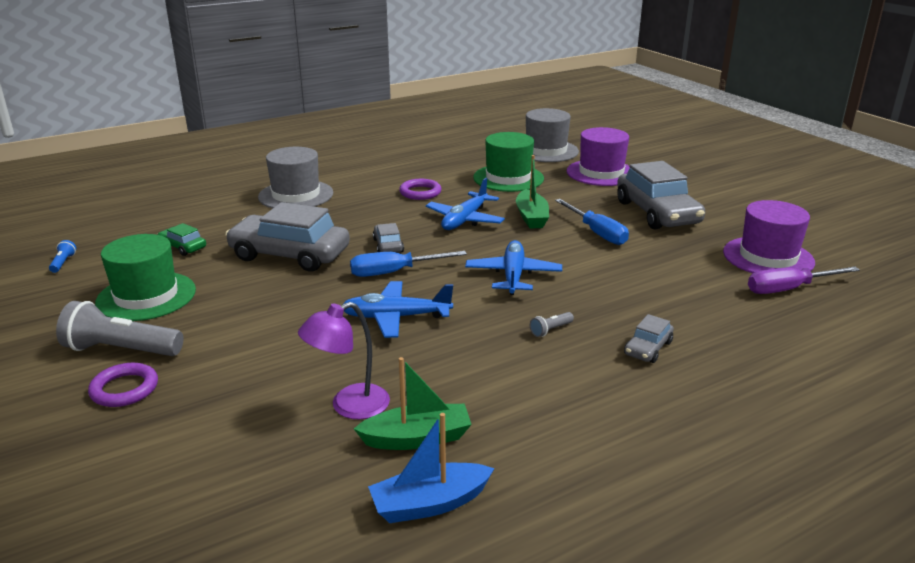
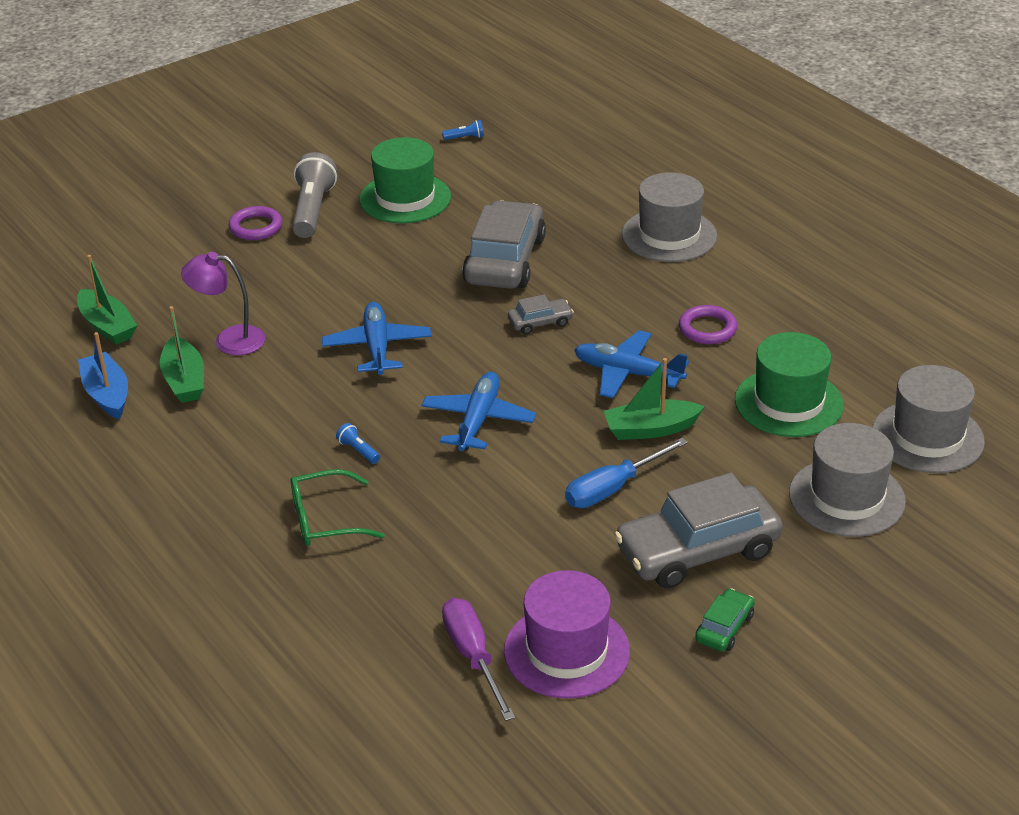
camera: 85 degrees right, 10 degrees up
(182, 247) = (511, 192): green car -> green car (724, 628)
(275, 511) = (107, 326): none -> green boat
(349, 406) = (229, 340): purple lamp -> purple lamp turned 45 degrees counterclockwise
(394, 272) = (474, 335): blue screwdriver -> none
(513, 275) = (478, 420): blue plane -> blue plane turned 75 degrees counterclockwise
(550, 330) = (358, 451): grey flashlight -> blue flashlight
(601, 173) = (846, 497): purple hat -> grey hat
(648, 348) = (325, 520): grey car -> green glasses

